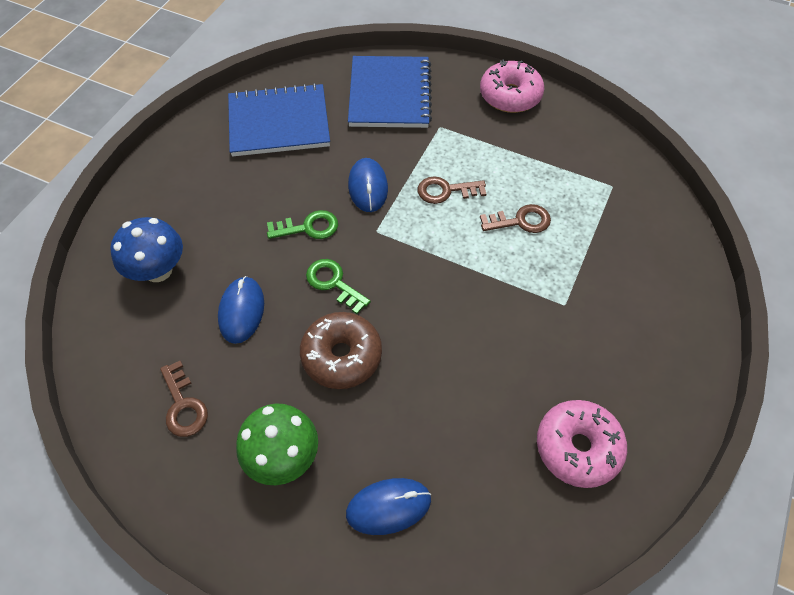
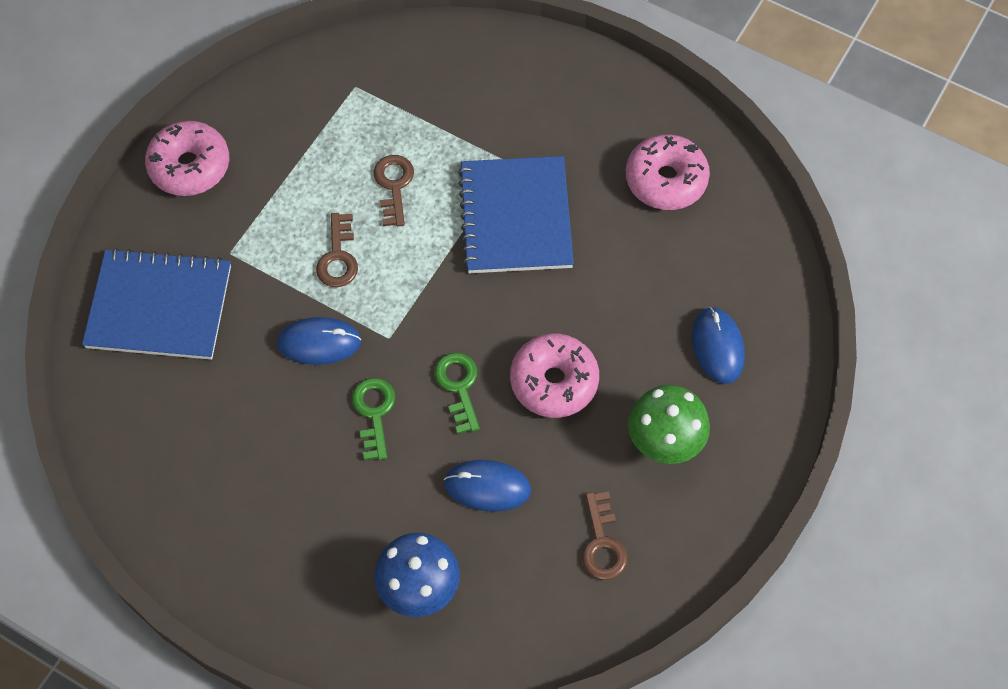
camera: 85 degrees left, 5 degrees up
(183, 405) = (602, 543): brown key -> brown key turned 105 degrees clockwise
(279, 123) = (187, 448): blue notebook -> blue notebook (515, 217)
(333, 283) = (458, 387): green key -> green key turned 120 degrees clockwise
(341, 356) = (554, 382): brown donut -> pink donut

